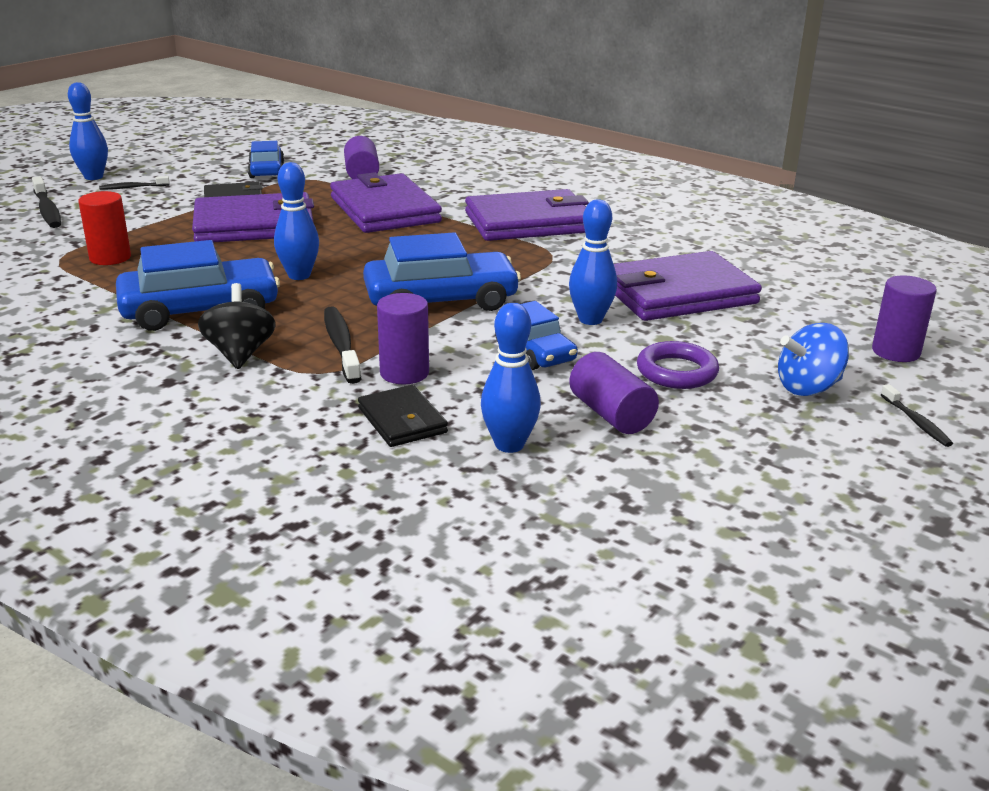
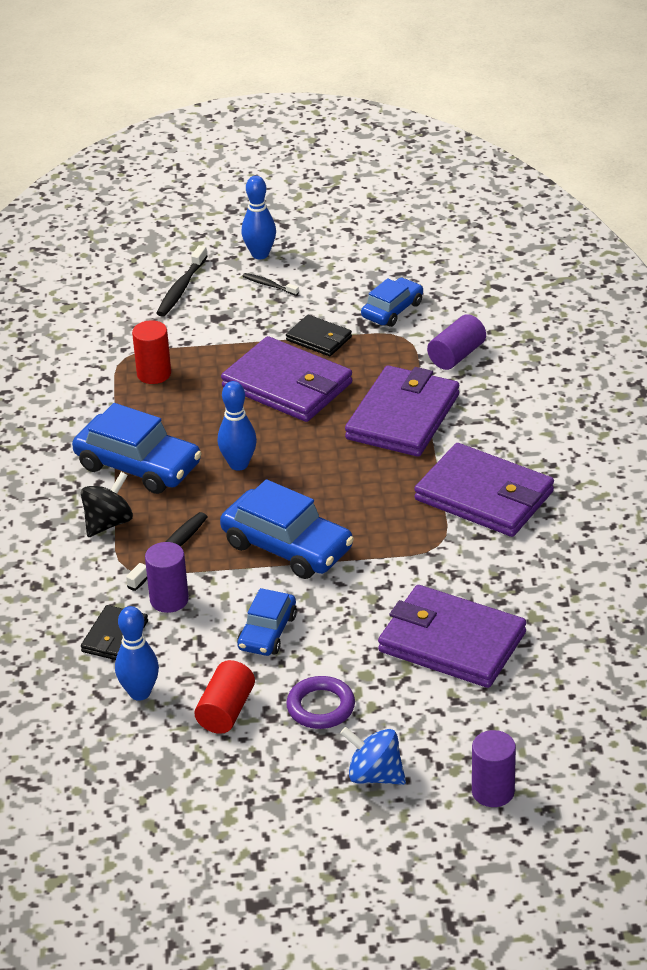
camera: 50 degrees right, 10 degrees up
(590, 320) = (349, 627): blue bowling pin -> none
(611, 414) = (226, 711): purple cylinder -> red cylinder
(916, 422) = (385, 844): black toothbrush -> none

